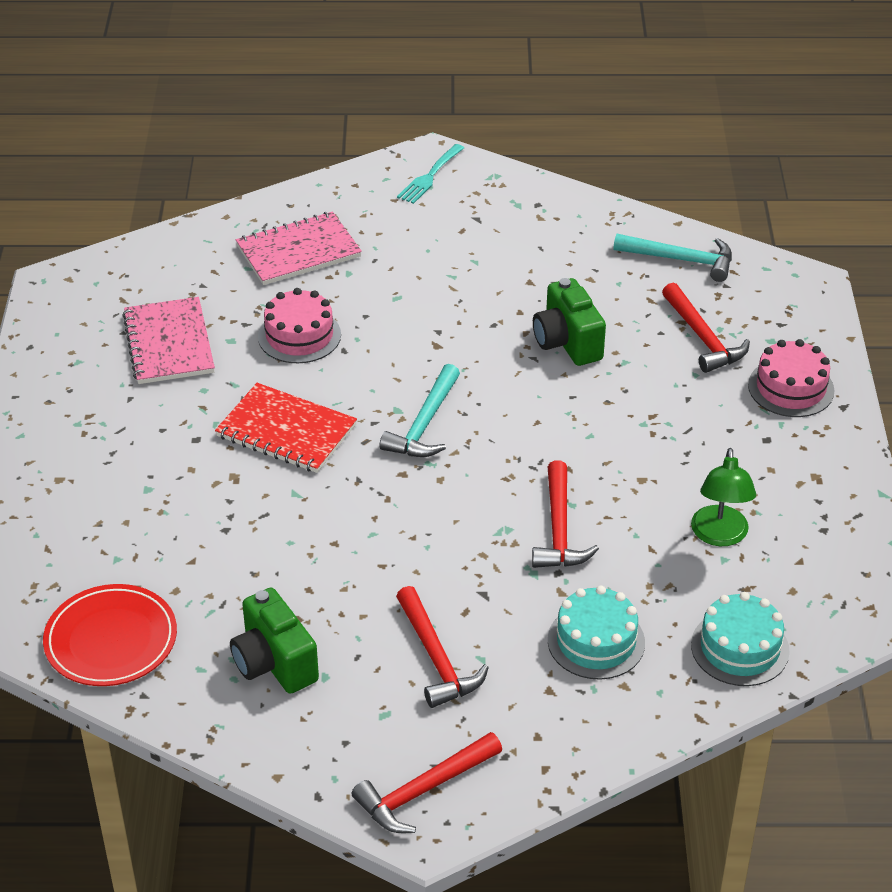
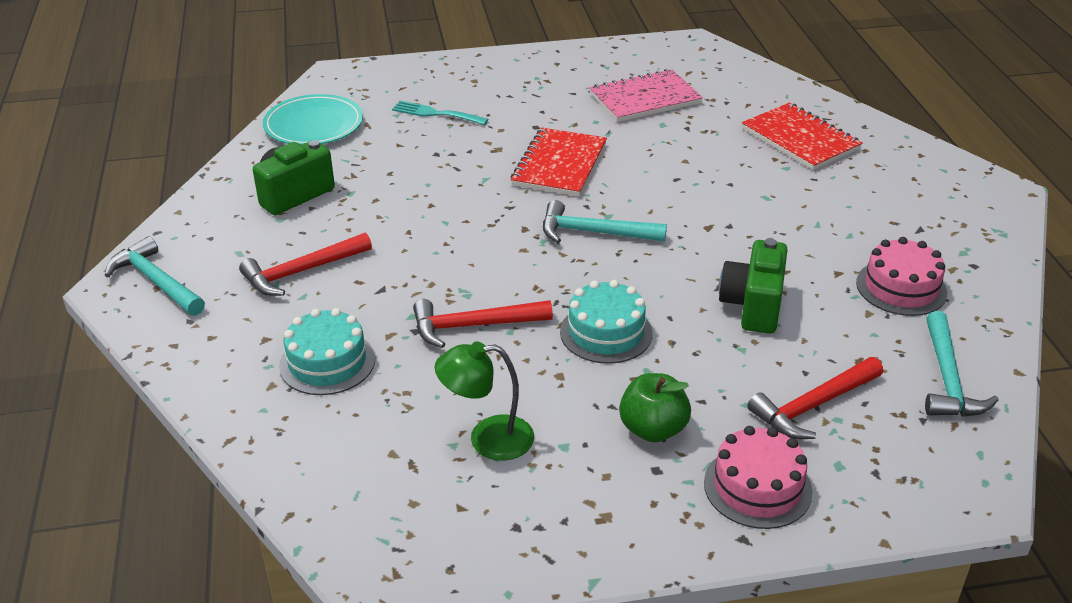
camera: 80 degrees right, 5 degrees down
(111, 640) = (313, 125): red plate -> turquoise plate
(298, 251) = (800, 139): pink notebook -> red notebook
(299, 336) = (684, 154): pink cake -> pink cake (901, 287)
(424, 790) = (156, 282): red hammer -> turquoise hammer
(429, 176) = (967, 194): turquoise fork -> turquoise fork (435, 114)
(567, 343) = (752, 306): green camera -> green camera turned 45 degrees counterclockwise
(719, 433) = (653, 429): none -> green apple
(740, 648) = (324, 464): turquoise cake -> turquoise cake (606, 332)

